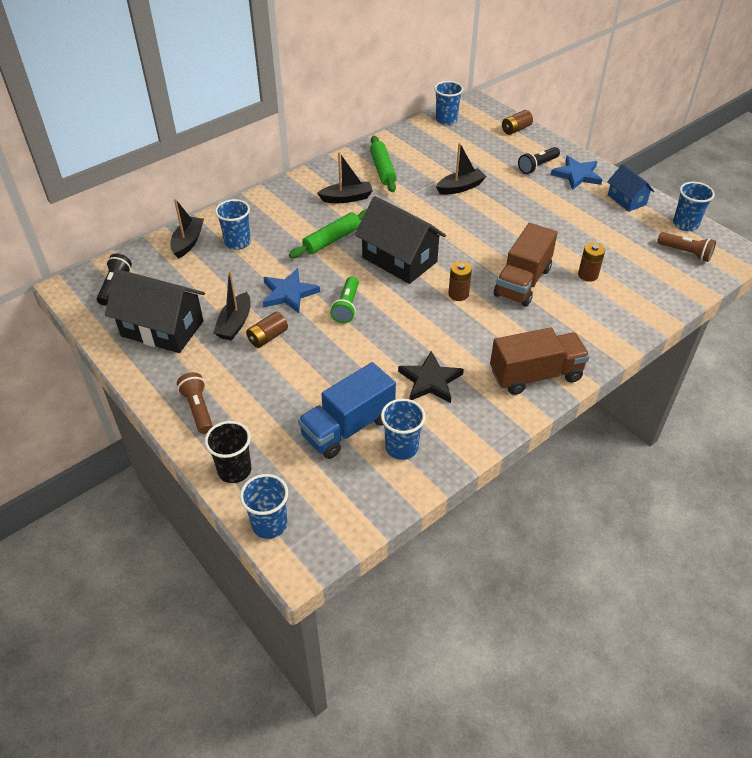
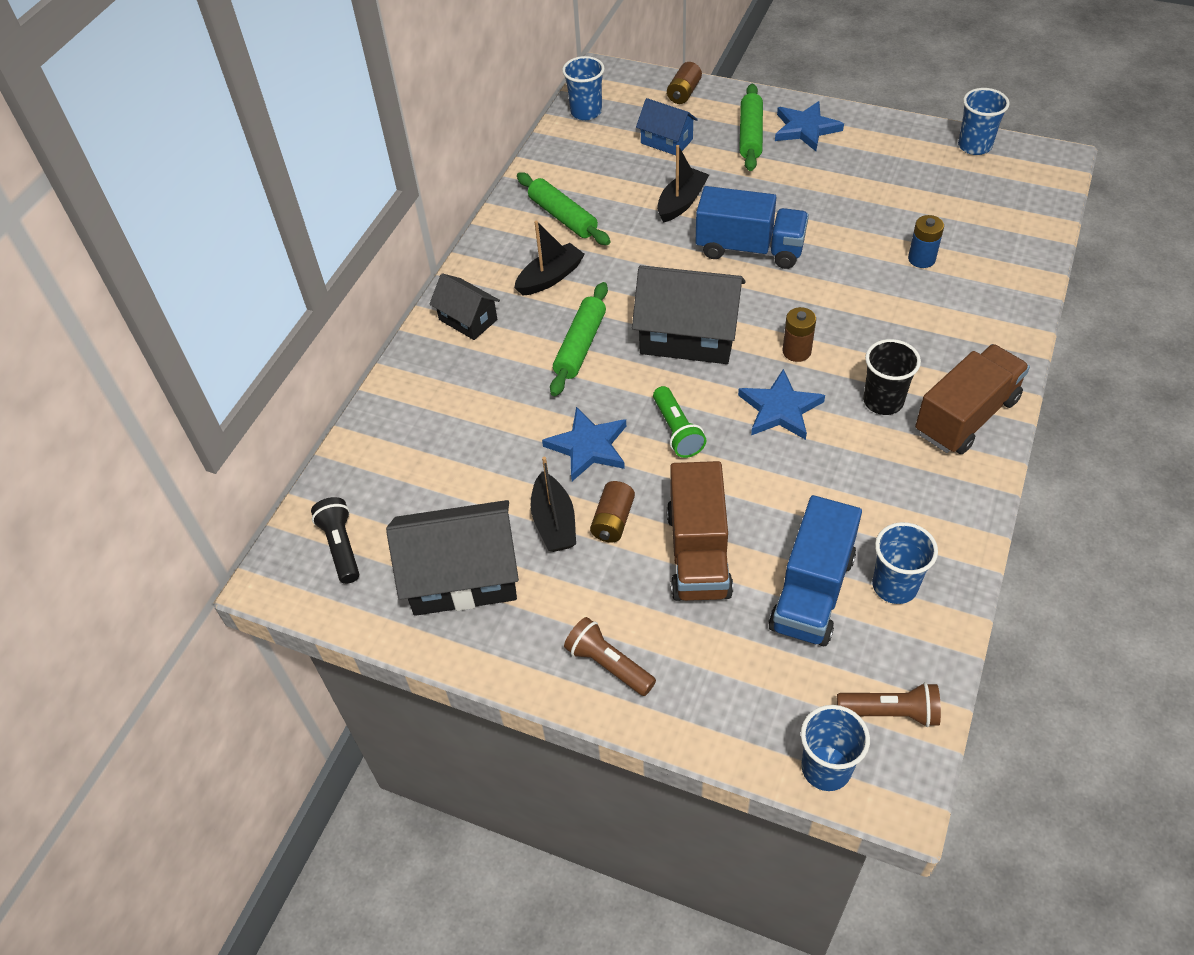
camera: 25 degrees left, 5 degrees up
(188, 242) = (388, 435): black boat -> none
(234, 470) = (725, 722): black cup -> black cup (883, 401)
(237, 243) = (458, 405): blue cup -> none
(281, 202) = (468, 320): none -> black house
(419, 321) = (780, 409): none -> blue star
(430, 380) = (856, 482): black star -> none
(480, 227) = (749, 249): none -> blue truck
(522, 282) = (857, 301): brown truck -> brown truck (698, 553)
(537, 166) = (750, 135): black flashlight -> green rolling pin
(588, 275) = (921, 259): brown battery -> blue battery
(626, 200) = (887, 140): blue house -> blue house (666, 141)
(685, 253) = (1002, 183): brown flashlight -> brown flashlight (890, 712)

